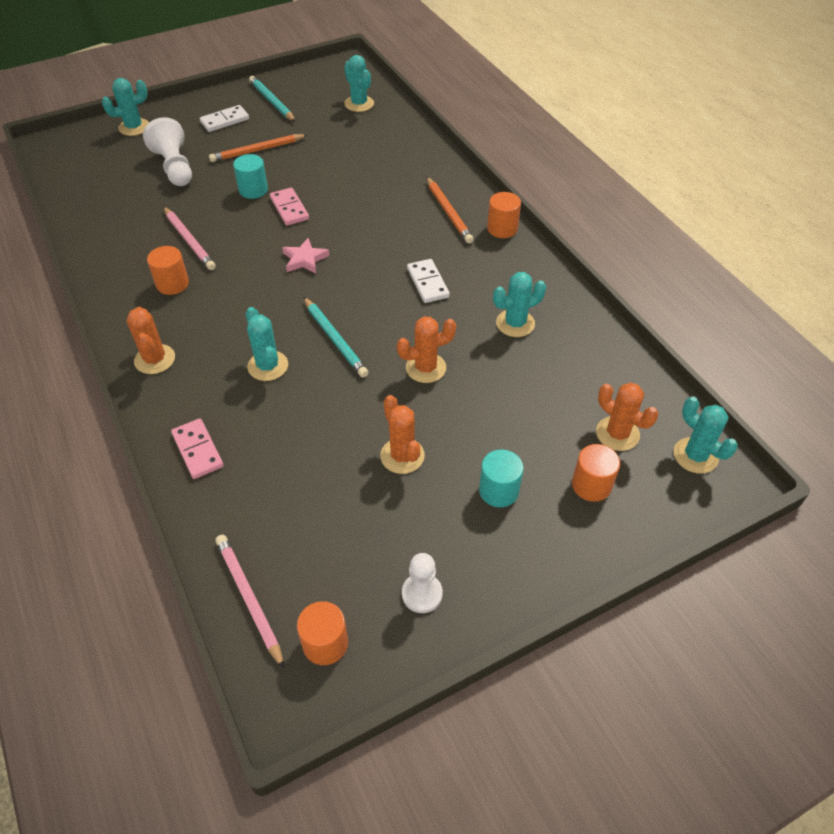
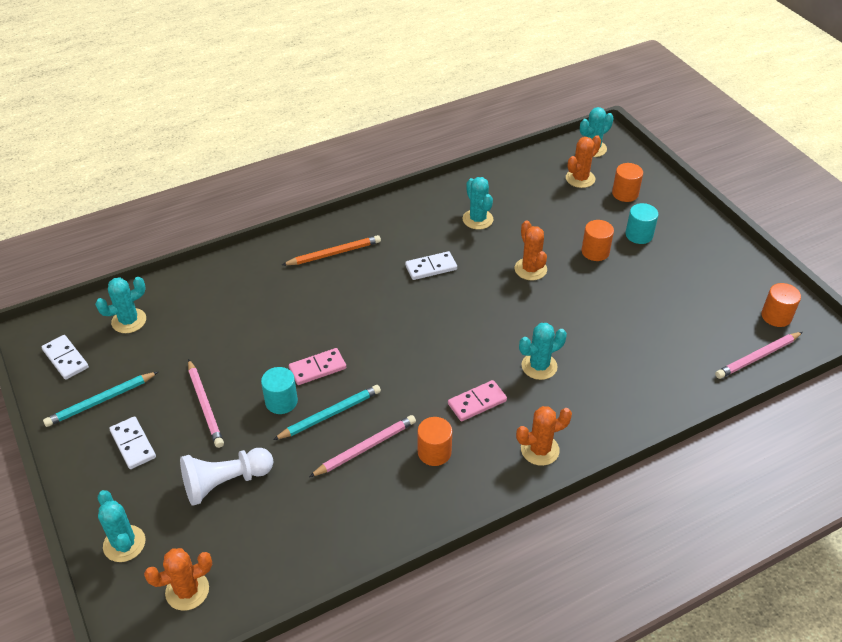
camera: 90 degrees left, 5 degrees down
(198, 450) = (637, 403): pink domino -> pink domino (477, 402)
(257, 150) = (205, 405): orange pencil -> pink pencil
(305, 259) = (398, 351): pink star -> none
(319, 80) = (65, 359): none -> white domino
(335, 339) = (503, 324): turquoise pencil -> turquoise pencil (330, 414)
(402, 456) = (619, 282): orange cactus -> orange cactus (187, 591)
(422, 594) = (727, 272): white pawn -> none
(502, 228) = (360, 221): orange cylinder -> orange cylinder (595, 252)

